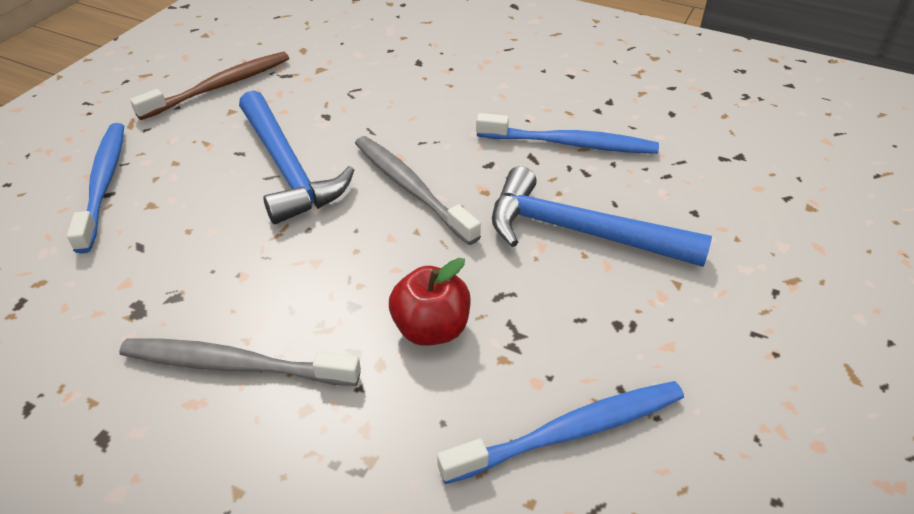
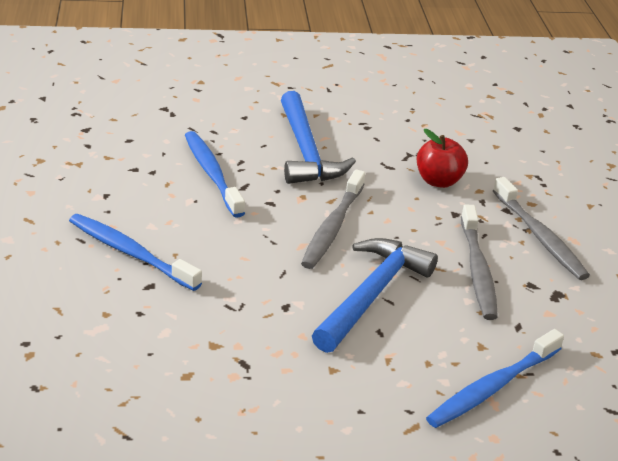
camera: 125 degrees left, 10 degrees down
(220, 86) = (304, 398): brown toothbrush -> none
(241, 263) = (477, 270): none -> grey toothbrush
(570, 432) = (448, 127): blue toothbrush -> blue toothbrush (130, 253)

